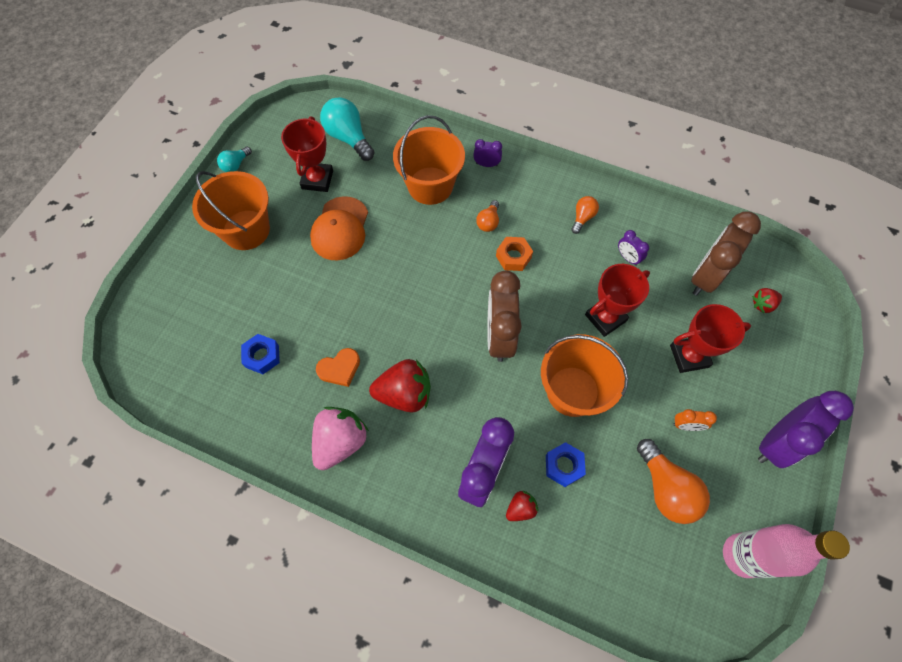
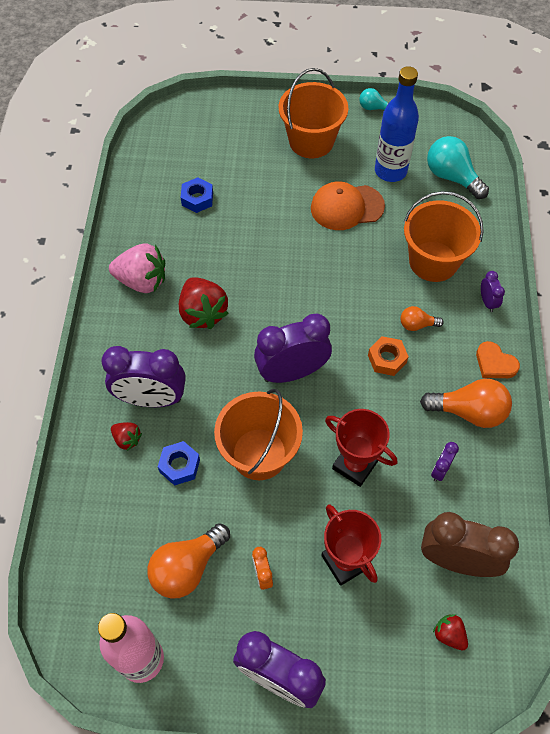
camera: 70 degrees right, 5 degrees down
(317, 180) = (390, 171): red trophy -> blue bottle
(339, 368) = (208, 257): orange heart -> orange heart (495, 363)
(348, 138) = (452, 177): turquoise light bulb -> turquoise light bulb turned 75 degrees counterclockwise
(499, 336) = (292, 372): brown clock -> purple clock
(582, 218) = (469, 412): orange light bulb -> orange light bulb, size x1.85

